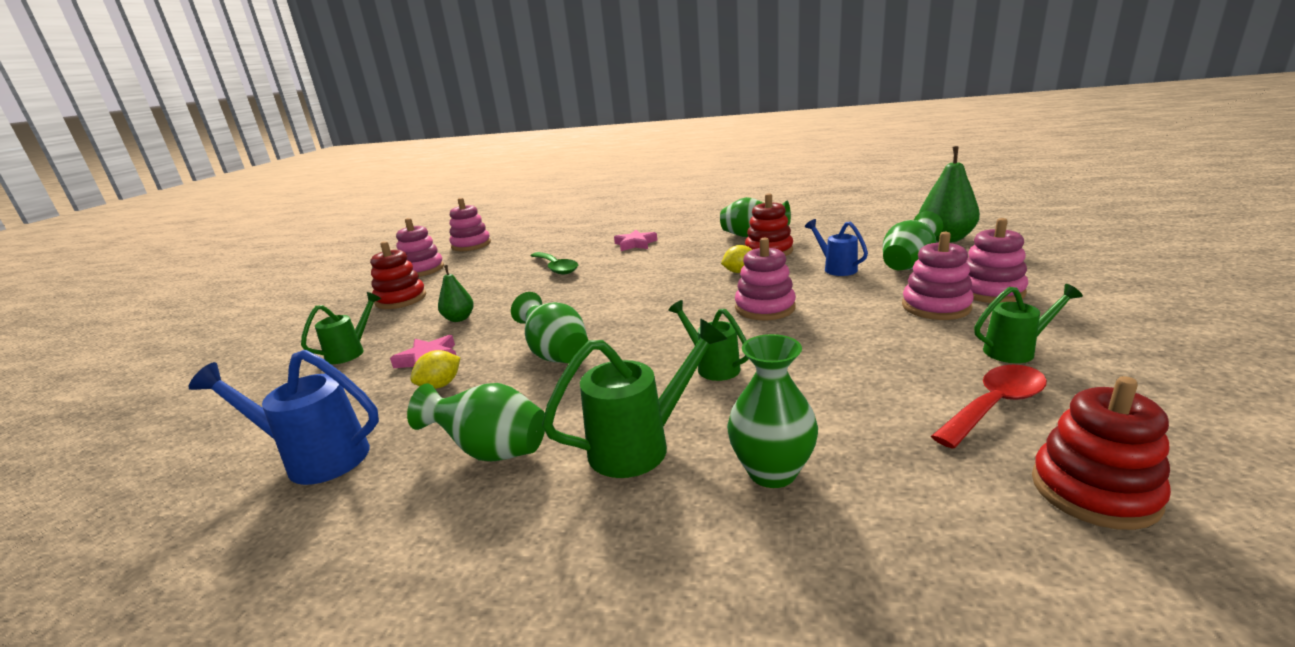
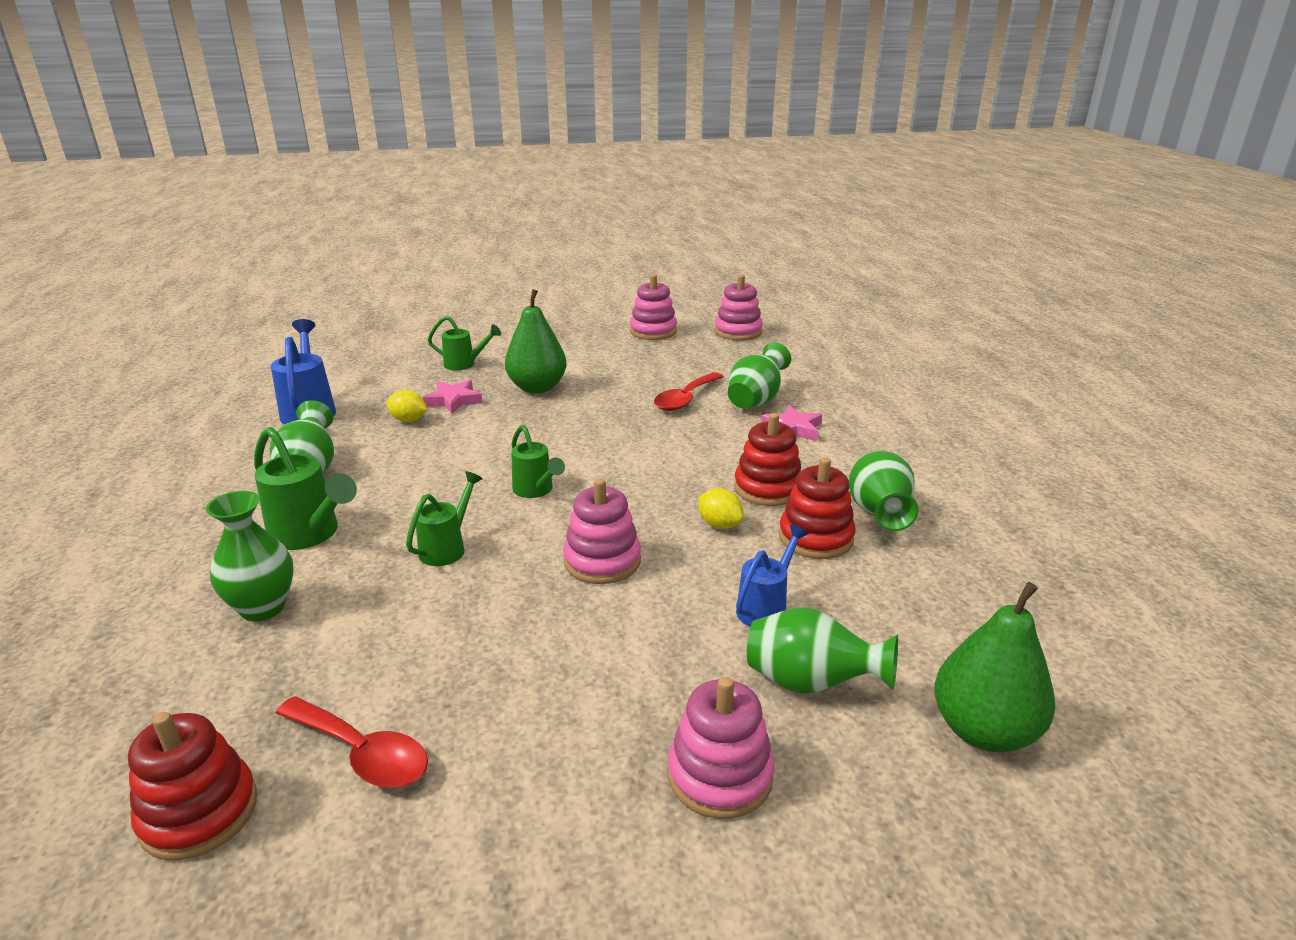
camera: 65 degrees right, 5 degrees up
(401, 299) = (575, 347): red stacking toy -> red stacking toy (767, 488)
(459, 319) = (537, 388): green pear -> green pear, size x1.78
(556, 268) = (685, 399): green spoon -> red spoon
(556, 355) = (466, 456): green vase -> green vase (756, 400)
(936, 307) = (640, 711): pink stacking toy -> none
(1016, 350) = (505, 786): green watering can -> green watering can (536, 491)

